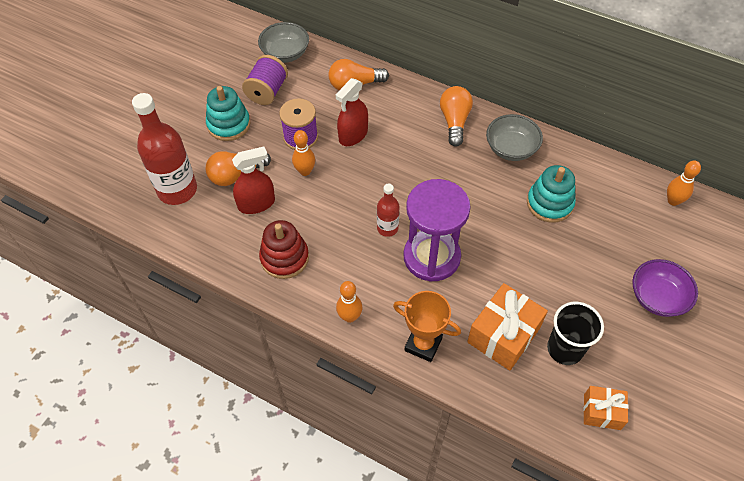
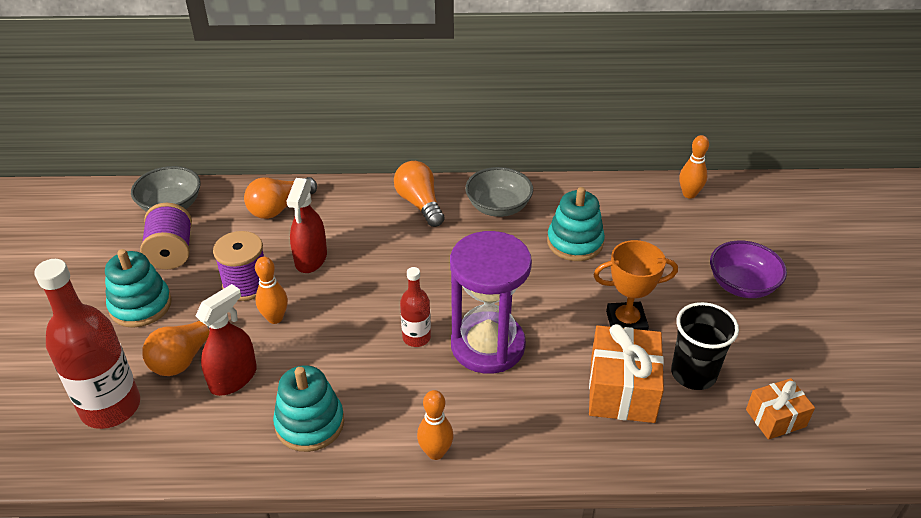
camera: 30 degrees left, 15 degrees down
(284, 258) = (310, 423): red stacking toy -> turquoise stacking toy
(423, 344) = (542, 441): orange trophy -> orange trophy (626, 322)

